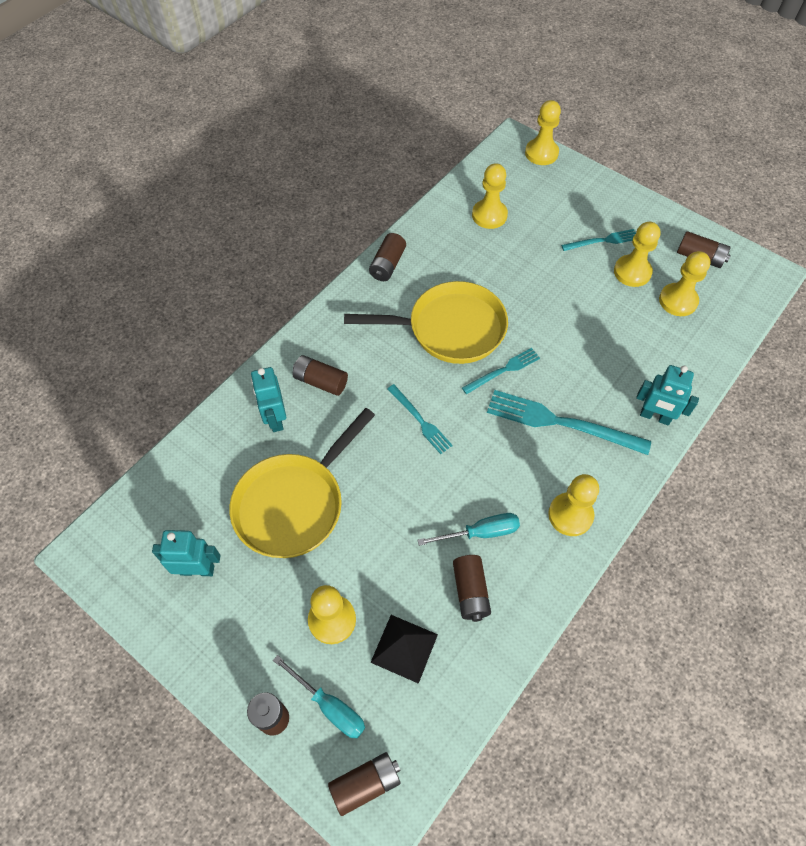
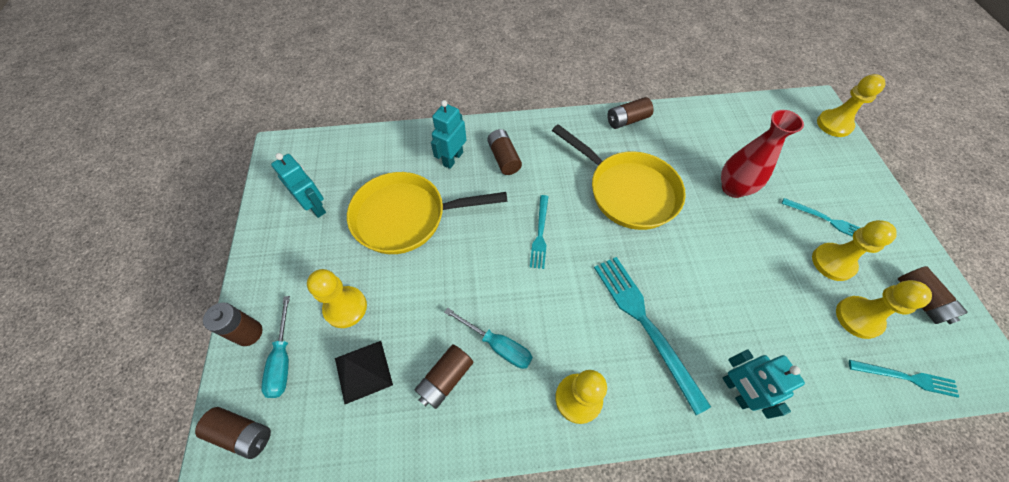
camera: 45 degrees right, 0 degrees up
(489, 215) = (741, 139): yellow pawn -> none
(503, 370) = (638, 249): turquoise fork -> turquoise fork (906, 377)
(521, 264) = (733, 188): none -> red vase

